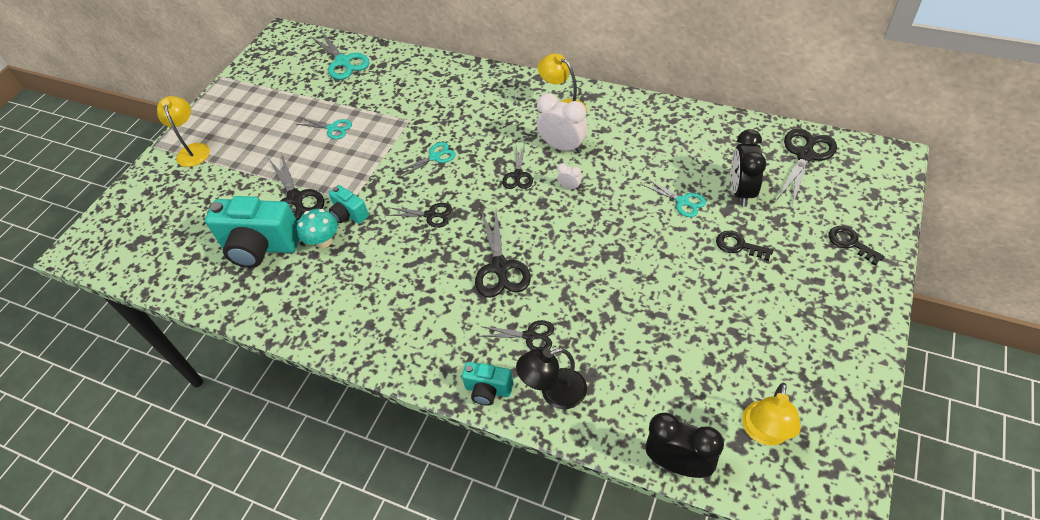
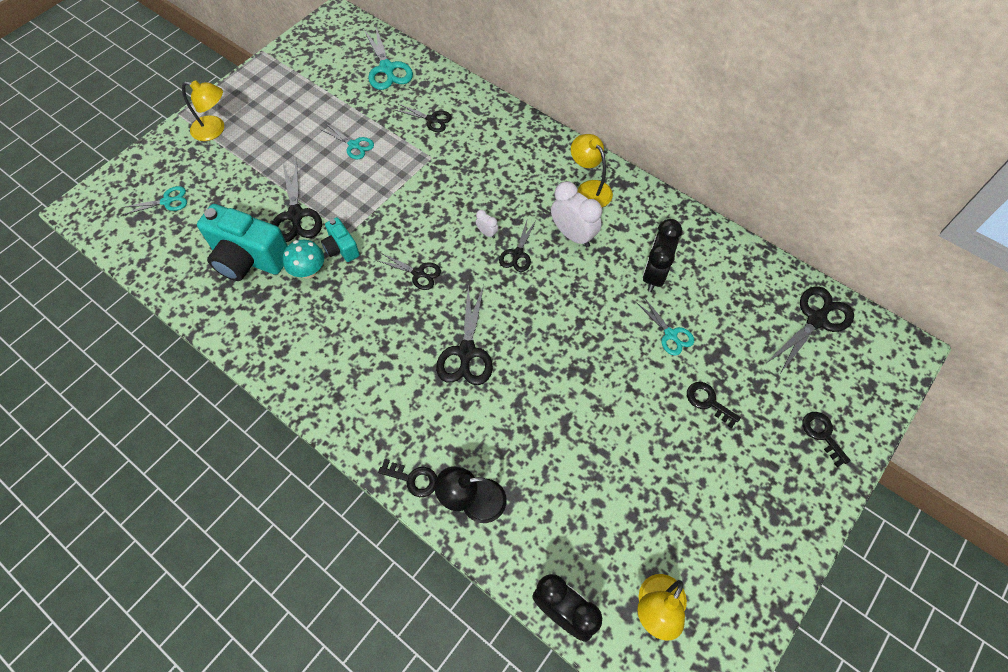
camera: 10 degrees right, 10 degrees up
(193, 150) = (214, 130): yellow lamp -> yellow lamp turned 105 degrees clockwise
(435, 157) = (443, 208): turquoise scissors -> turquoise scissors (167, 201)
(488, 390) = (413, 479): turquoise camera -> black key
(530, 336) = (470, 435): black scissors -> black scissors (432, 119)
(569, 187) = (564, 283): white clock -> white clock (487, 233)
(741, 192) = (734, 342): black clock -> black clock (654, 275)

